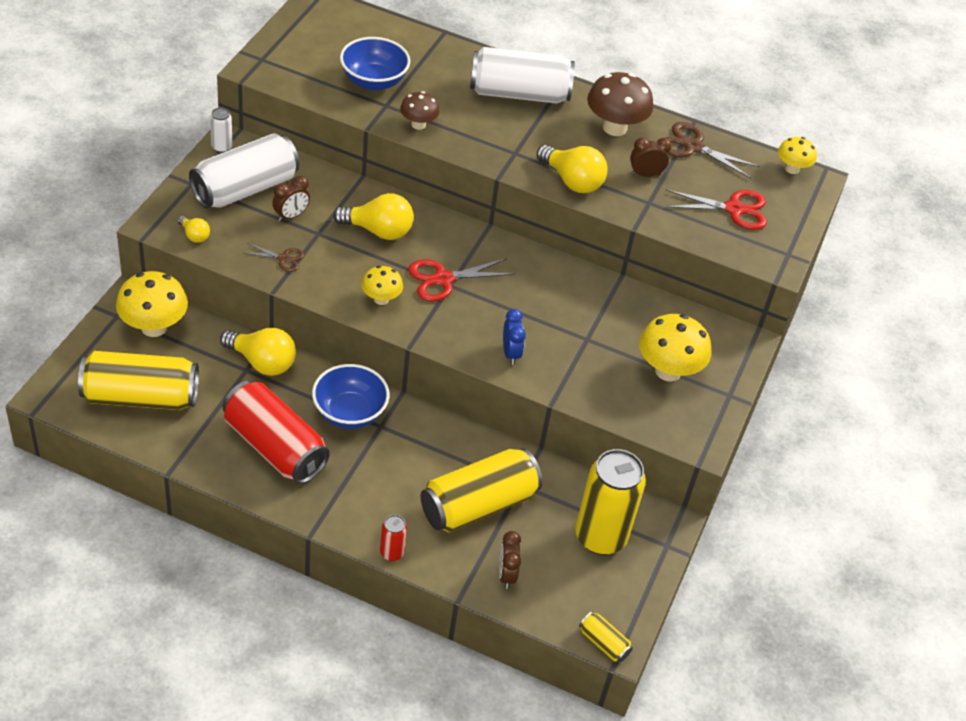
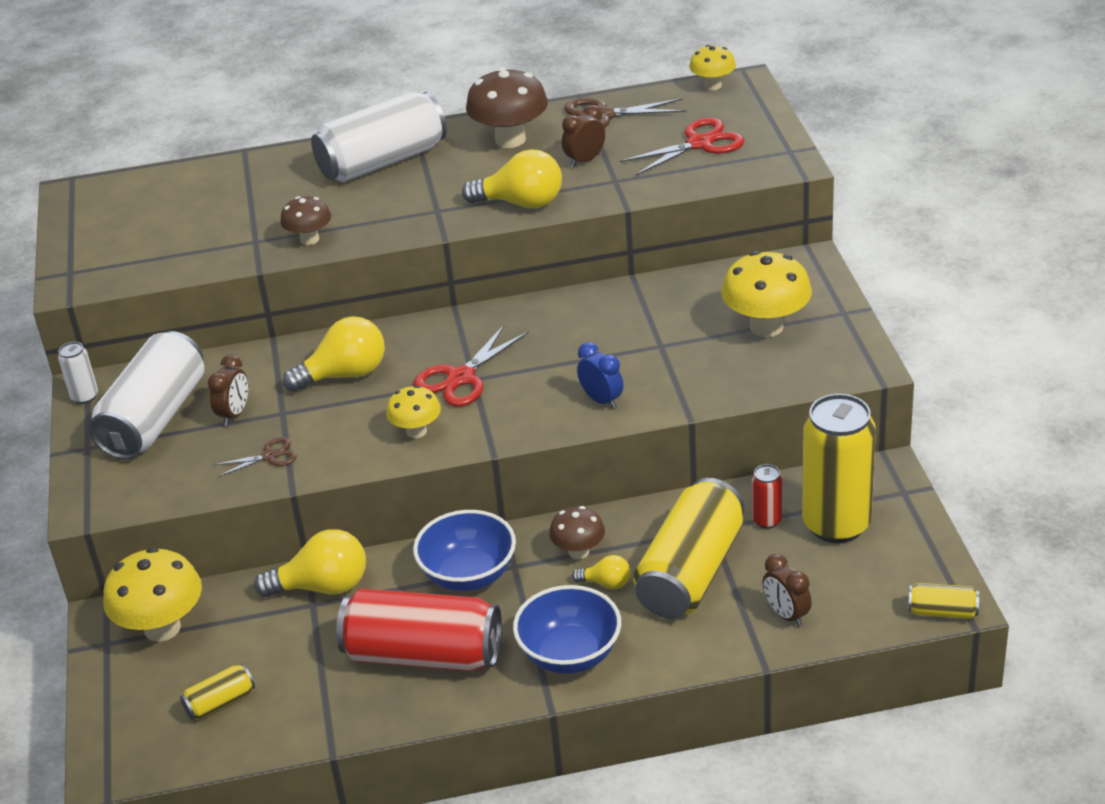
camera: 25 degrees left, 10 degrees down
(141, 397) = (220, 702): yellow can -> yellow can, size x0.44
(194, 235) = (145, 492): yellow light bulb -> yellow light bulb (606, 583)
(374, 81) = (218, 228): blue bowl -> blue bowl (570, 654)
(391, 553) = (653, 670): red can -> red can (767, 520)
(427, 443) = (578, 552): none -> brown mushroom

